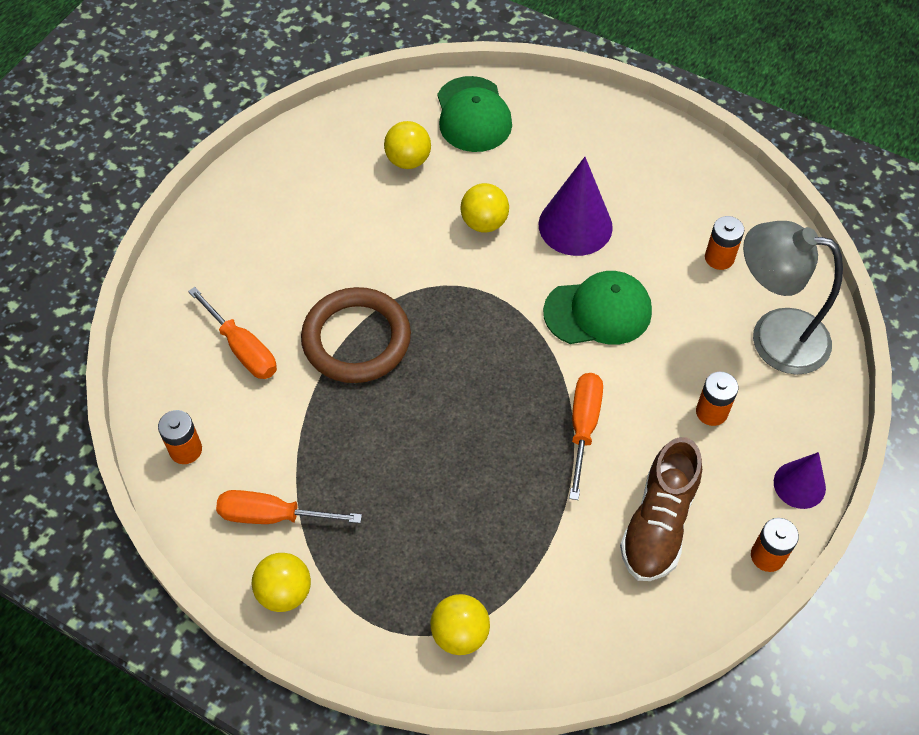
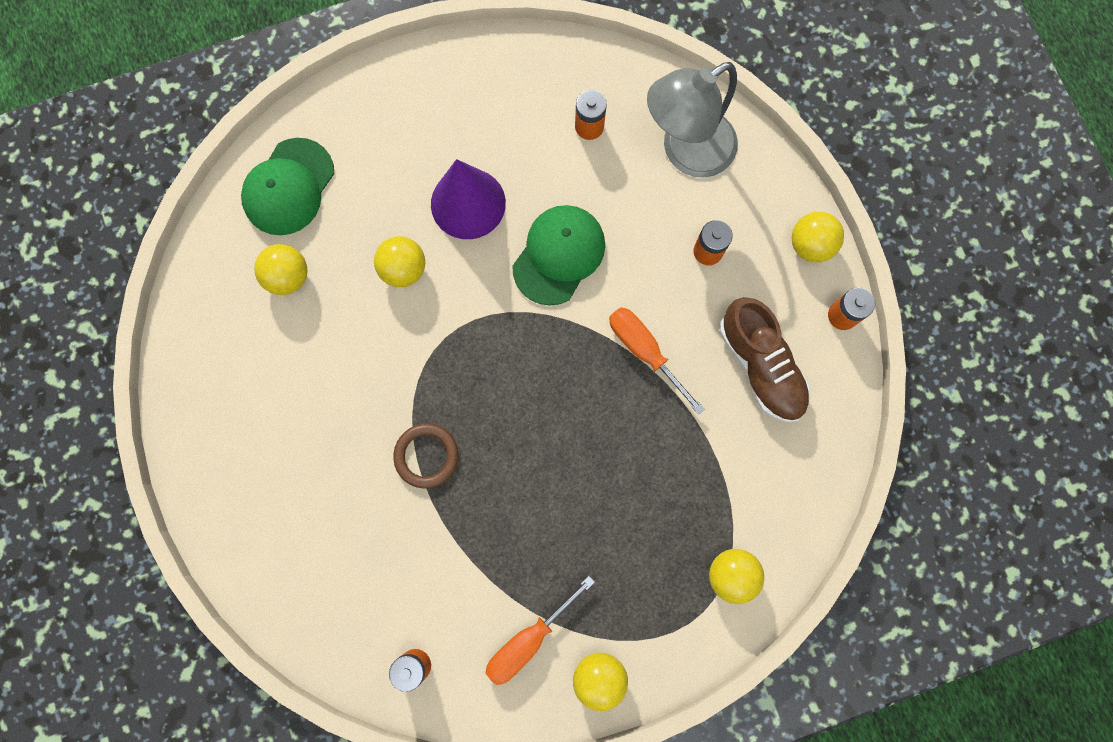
camera: 50 degrees left, 20 degrees up
(242, 348) = (357, 552): orange screwdriver -> none
(356, 339) = (426, 456): brown ring -> brown ring, size x0.59
(473, 115) = (289, 187): green cap -> green cap turned 90 degrees clockwise
(799, 485) = (810, 245): purple cone -> yellow ball

